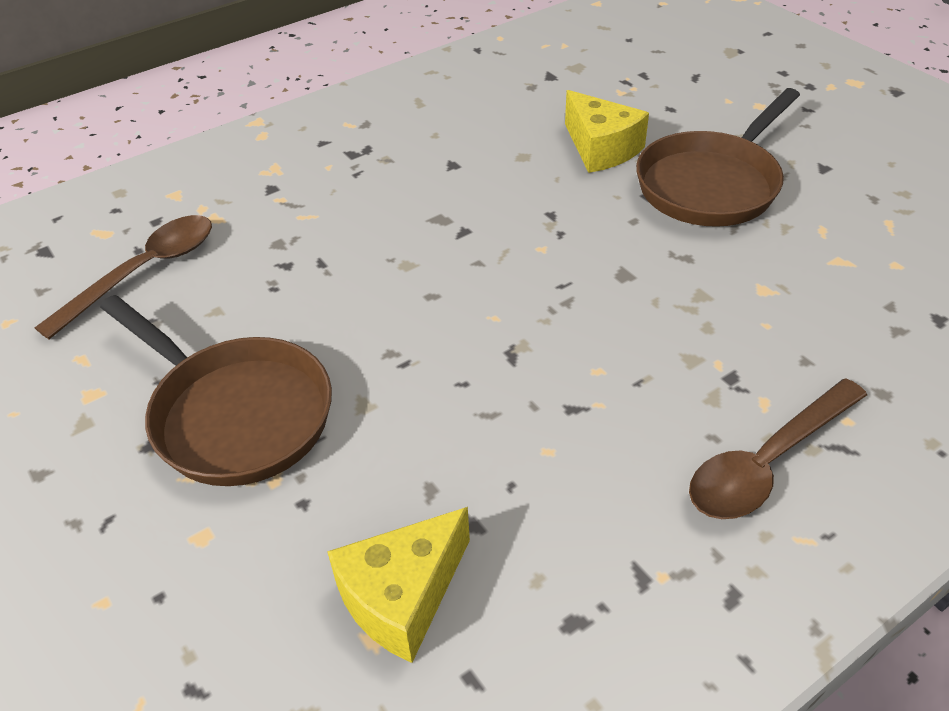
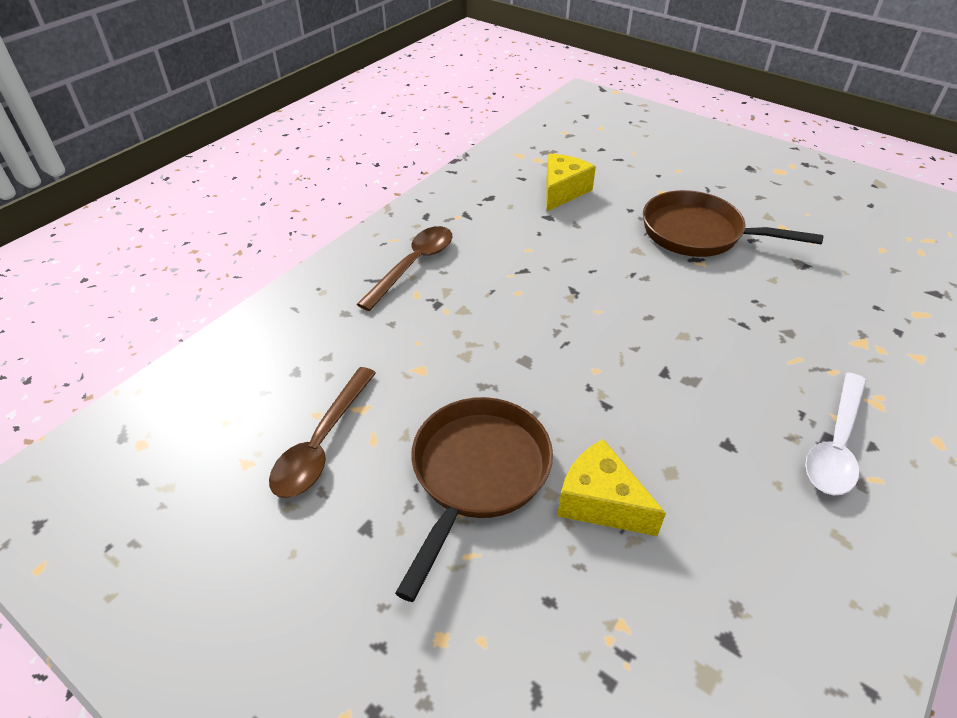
camera: 160 degrees right, 0 degrees up
(144, 272) = (849, 293): brown spoon -> brown spoon (322, 443)
(354, 148) = (835, 444): none -> white spoon

